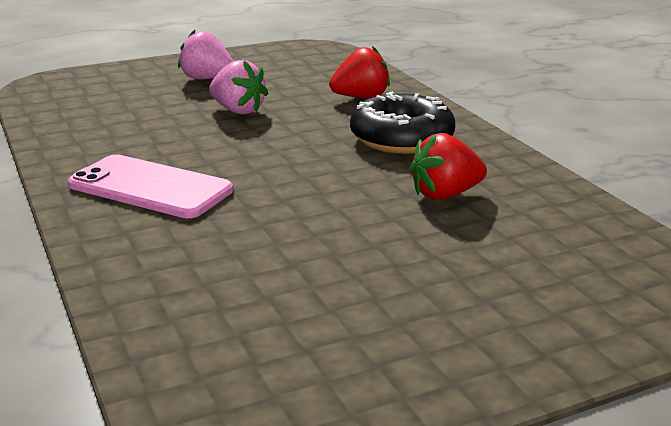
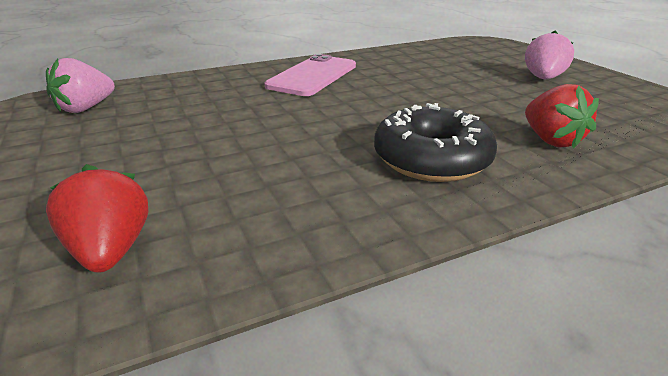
camera: 90 degrees right, 5 degrees up
(238, 110) = (470, 91): pink strawberry -> pink strawberry (85, 108)
(445, 195) = (285, 176): red strawberry -> red strawberry (110, 251)

